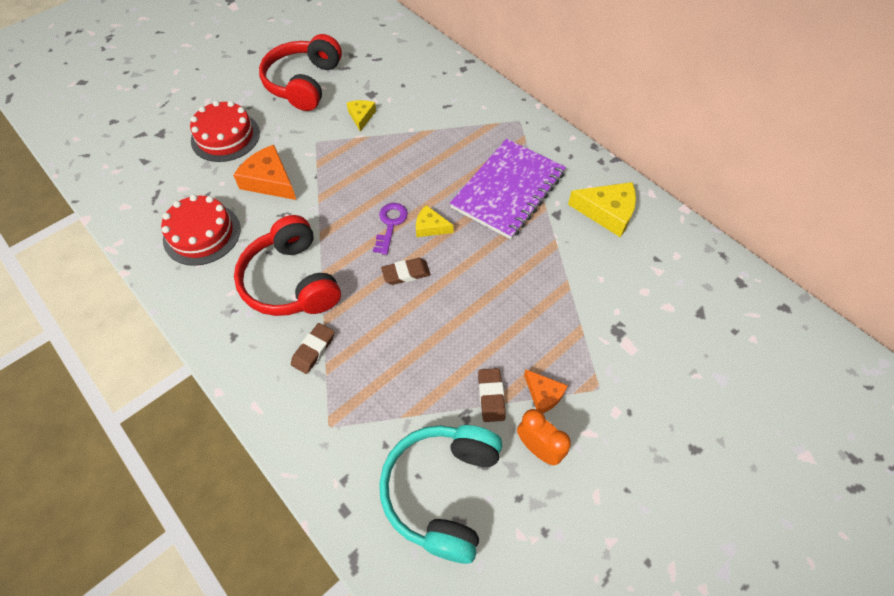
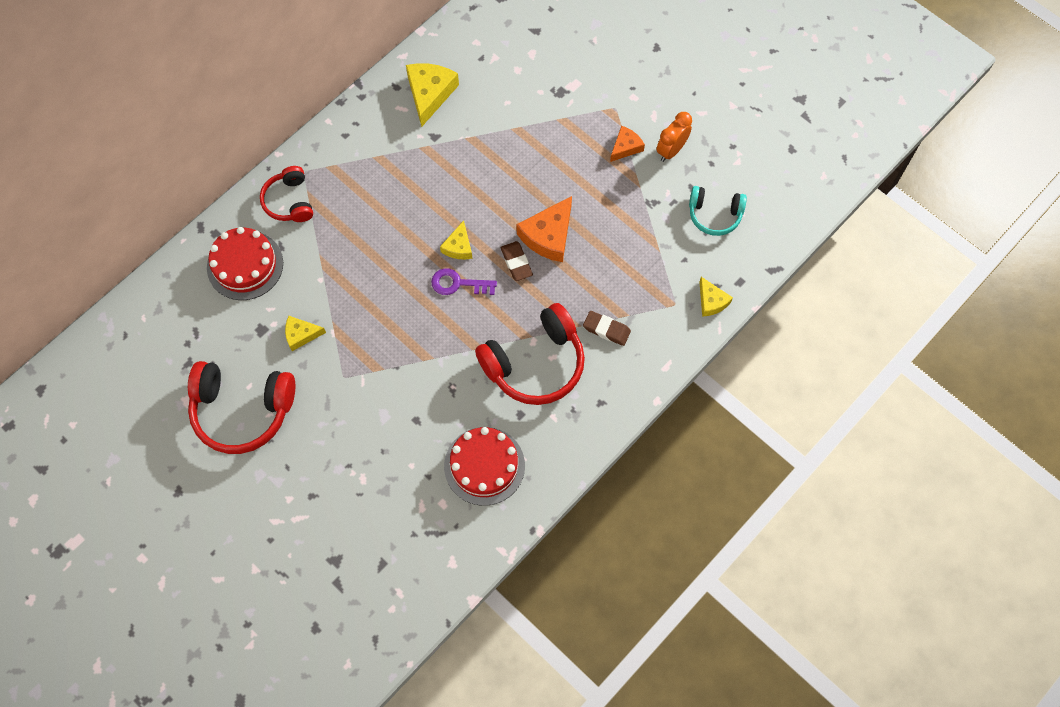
camera: 95 degrees left, 10 degrees up
(225, 137) = (339, 481): red cake -> red cake (245, 265)
(269, 181) = (406, 414): orange cheese -> orange cheese (548, 236)
(324, 470) = (711, 301): none -> yellow cheese
(442, 491) = (714, 215): turquoise headphones -> turquoise headphones, size x0.58
(489, 111) = (289, 201): none -> red headphones
(491, 396) = (632, 185): brown eraser -> none
(508, 190) = (406, 179): purple notebook -> none

